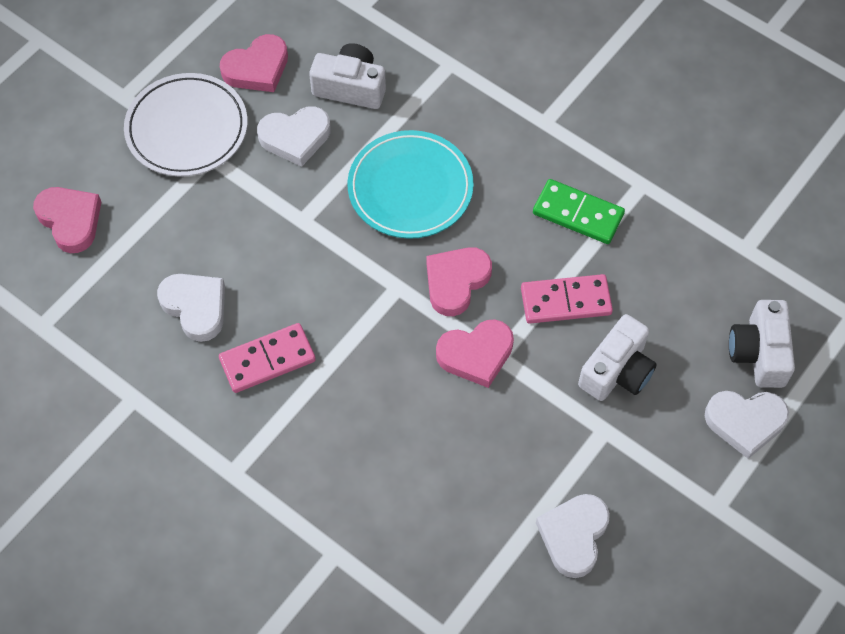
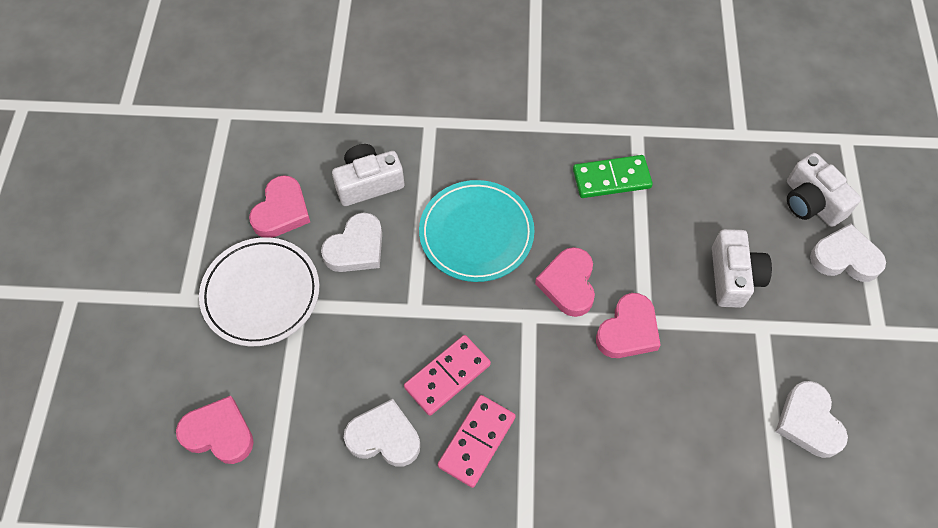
camera: 35 degrees left, 0 degrees up
(565, 301) = (656, 248): pink domino -> pink domino (447, 376)
(745, 422) = (845, 258): white heart -> white heart turned 135 degrees counterclockwise

